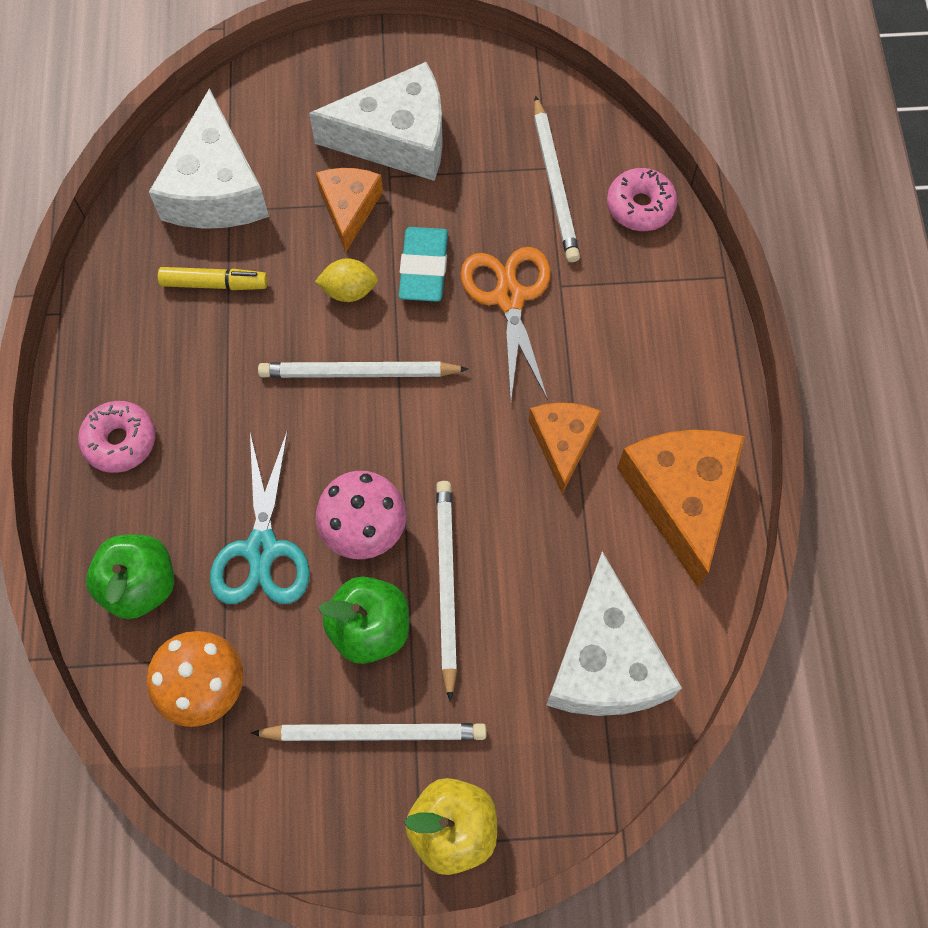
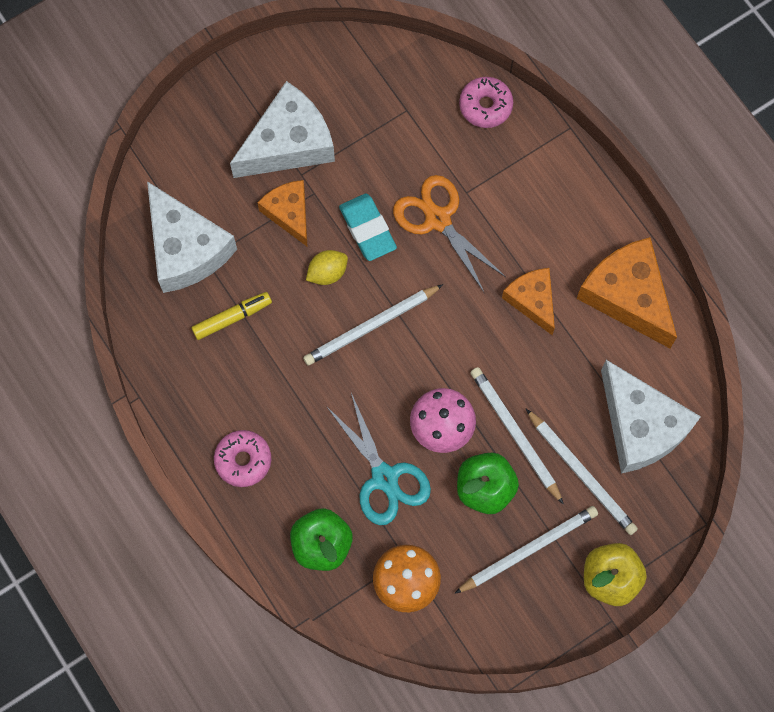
camera: 30 degrees left, 5 degrees up
(555, 183) = (418, 119): white pencil -> white pencil (581, 473)

